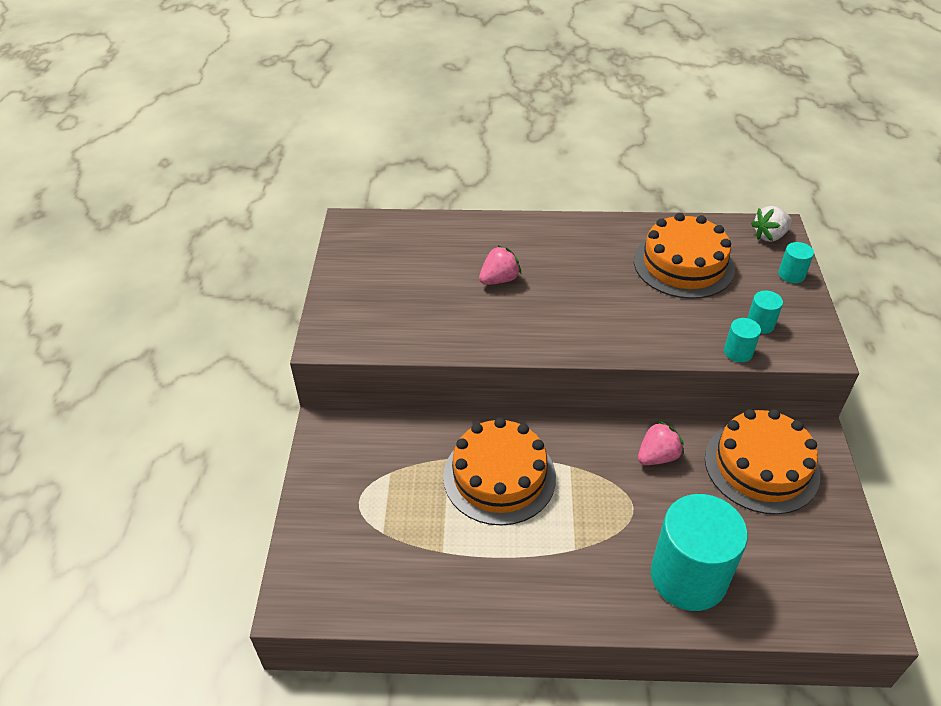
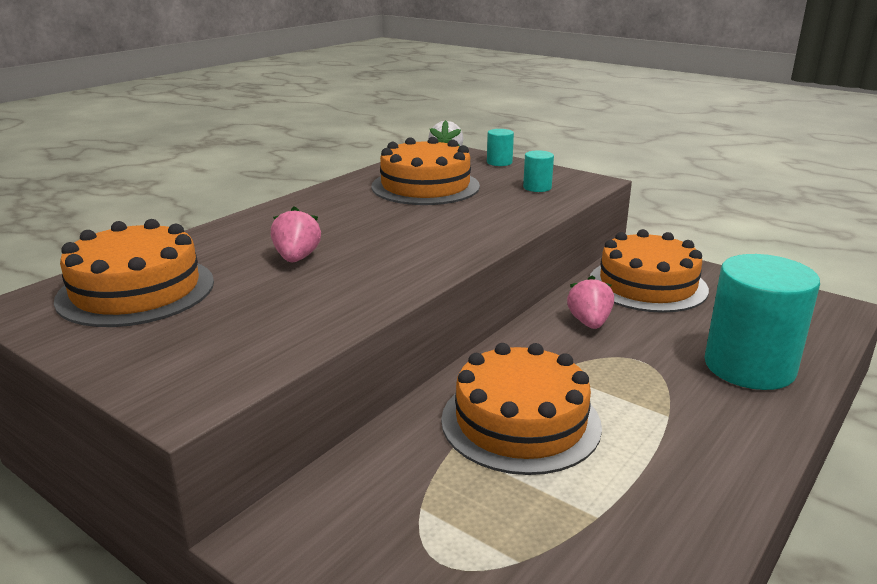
camera: 55 degrees left, 20 degrees down
(401, 248) = (136, 290): none -> orange cake
(738, 352) = (557, 204): turquoise cylinder -> none

